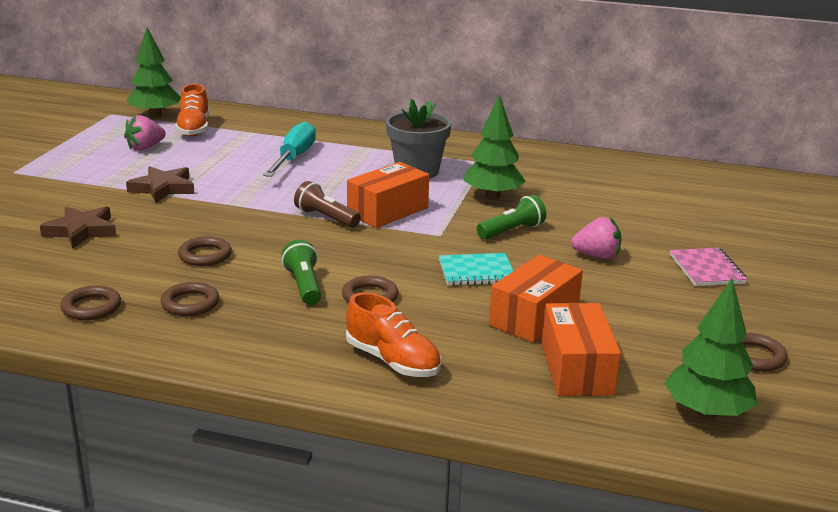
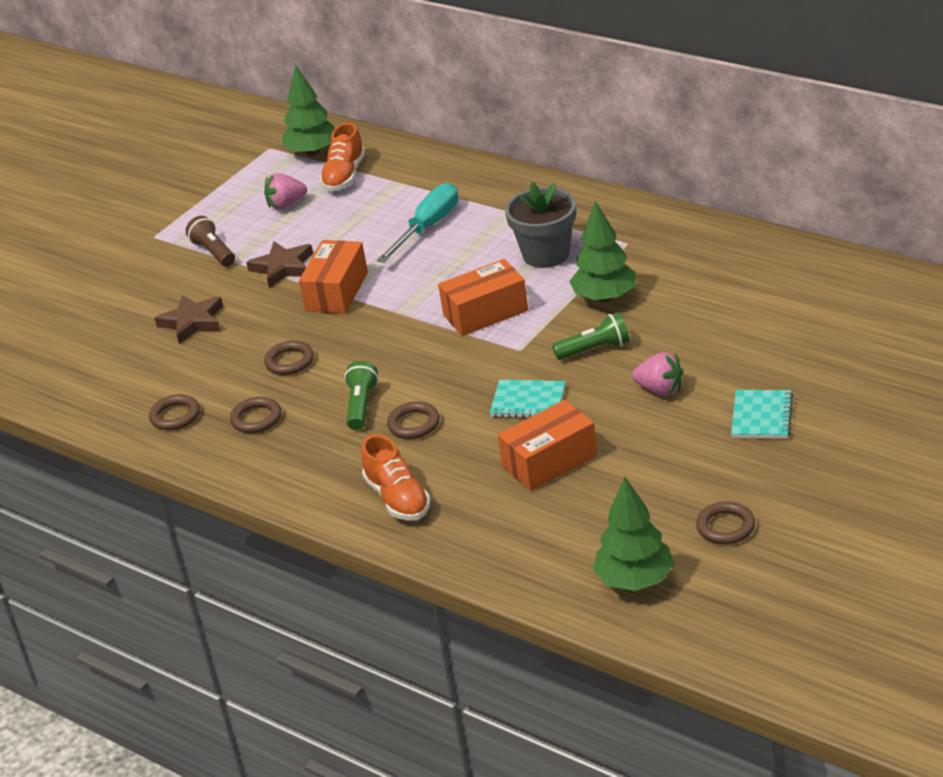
camera: 25 degrees right, 10 degrees up
(326, 218) = (420, 319): brown flashlight -> brown flashlight (214, 252)
(576, 369) = (551, 523): orange box -> orange box (336, 292)
(707, 269) = (761, 416): pink notebook -> turquoise notebook

